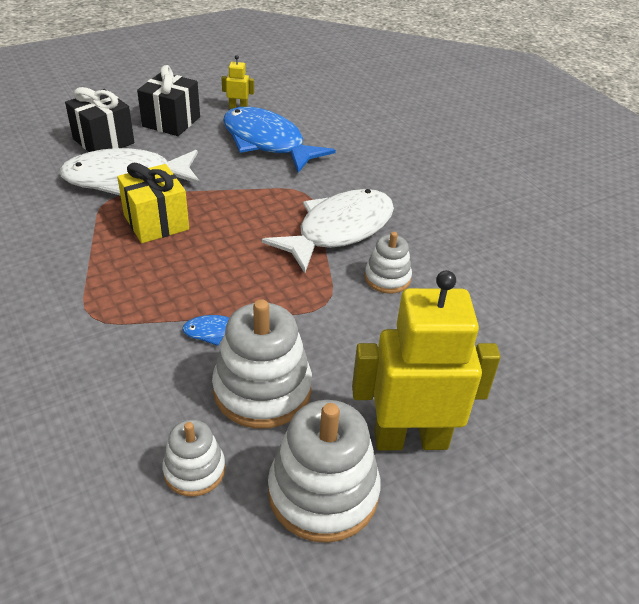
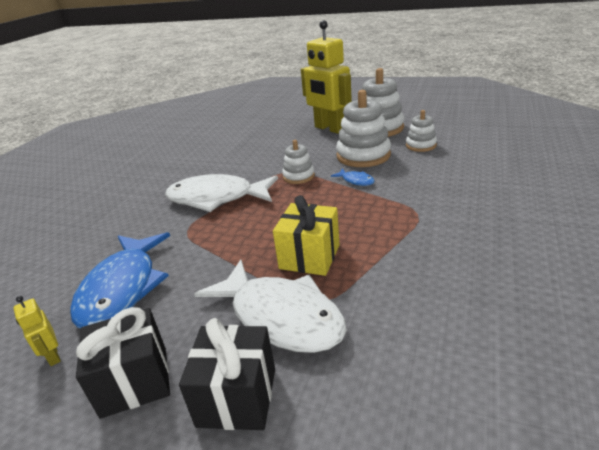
camera: 125 degrees left, 10 degrees down
(387, 278) = (241, 169): white stacking toy -> white stacking toy (298, 176)

